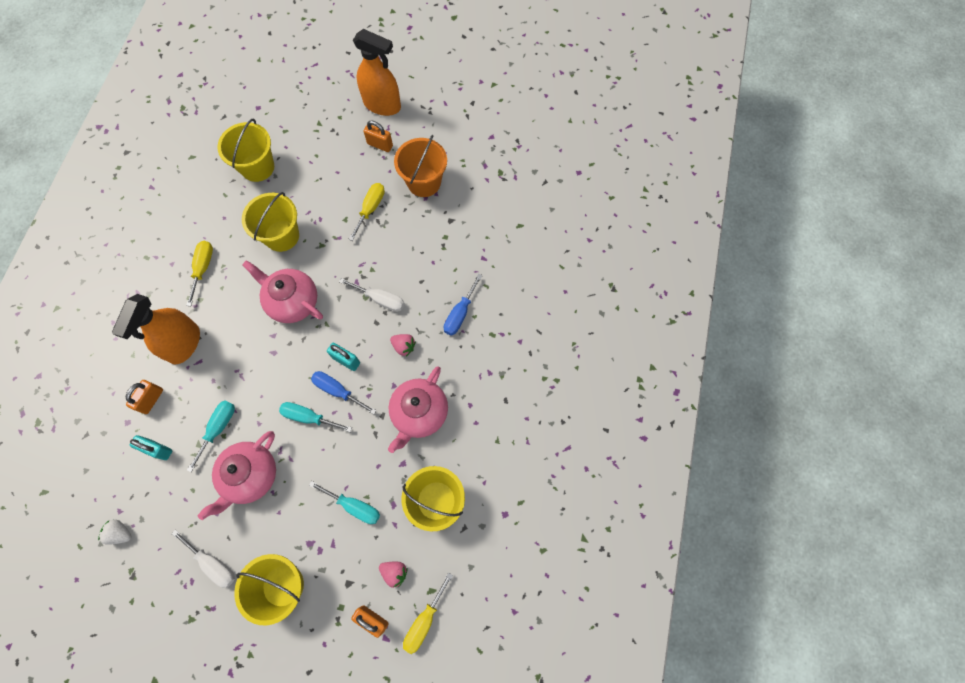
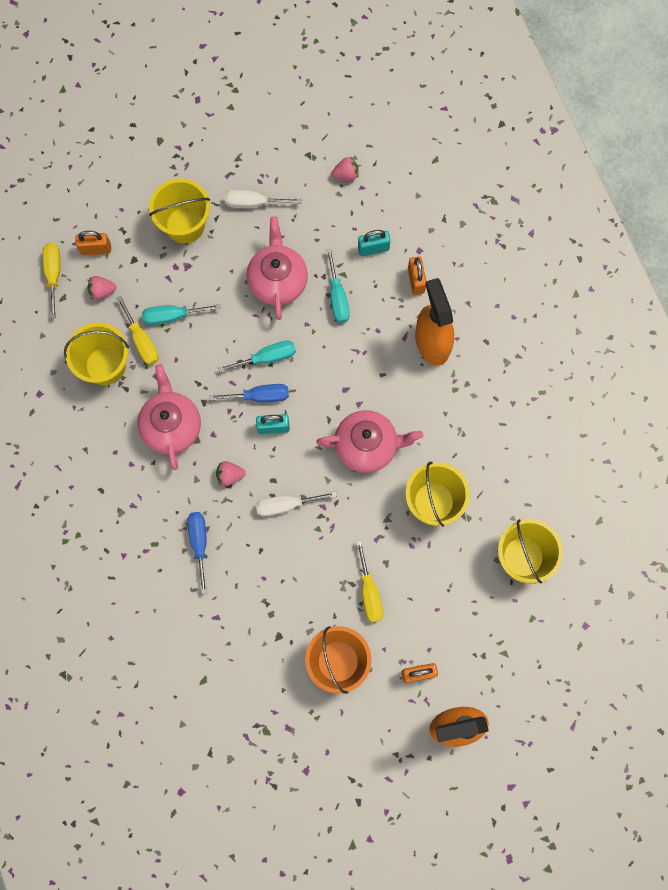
camera: 145 degrees right, 5 degrees up
(120, 533) = (346, 174): white strawberry -> pink strawberry
(203, 268) = (479, 419): yellow screwdriver -> yellow screwdriver (142, 341)

